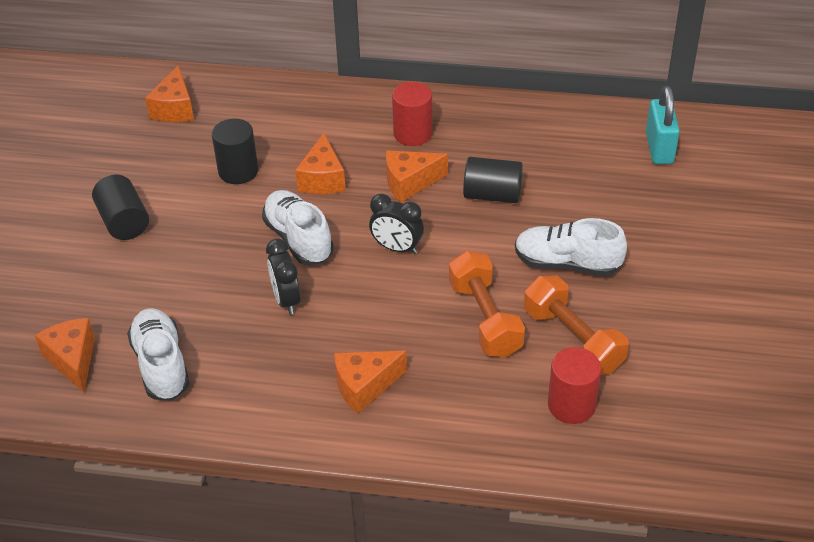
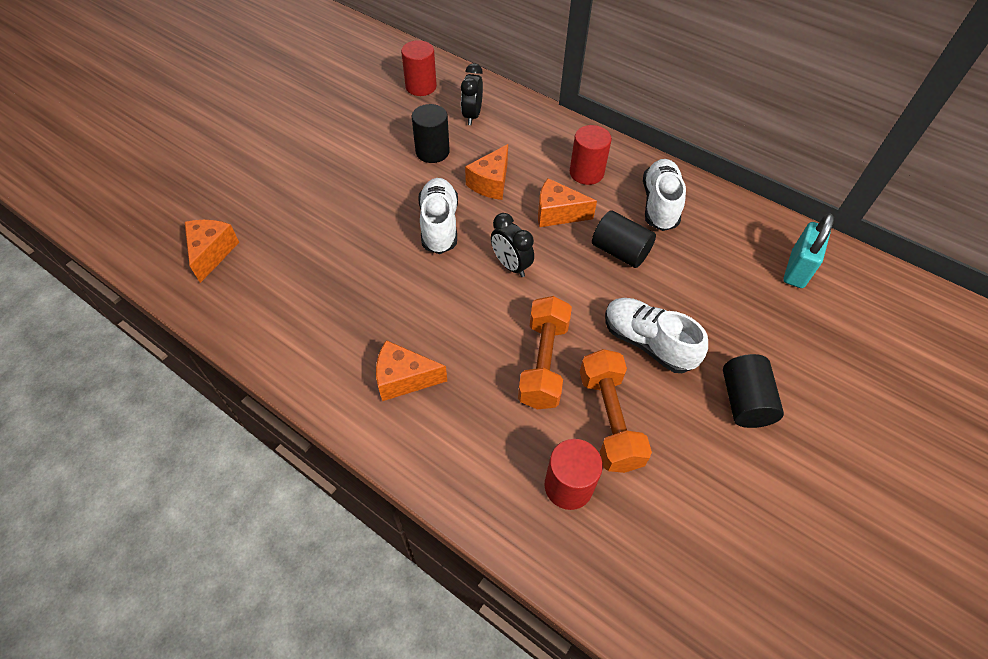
camera: 25 degrees right, 10 degrees up
(124, 222) = (325, 159): black cylinder -> black cylinder (744, 401)
(161, 365) = (268, 286): white shoe -> white shoe (659, 204)
(174, 109) = (421, 87): orange cheese -> red cylinder
(286, 300) = (395, 273): black clock -> black clock (472, 116)

